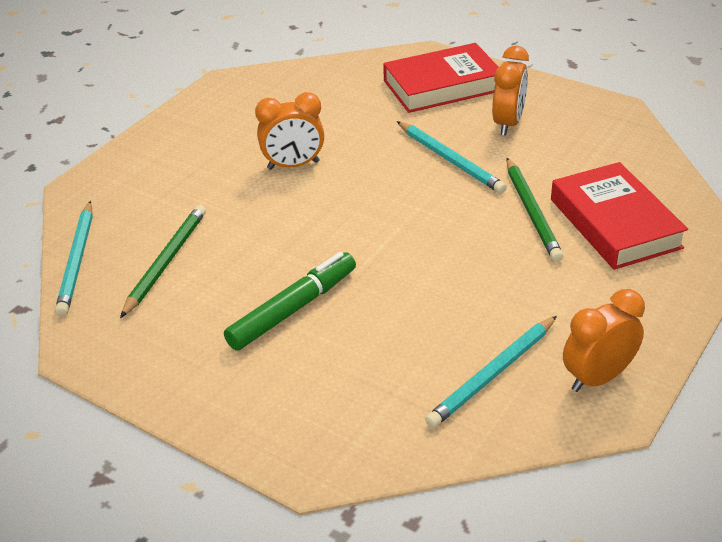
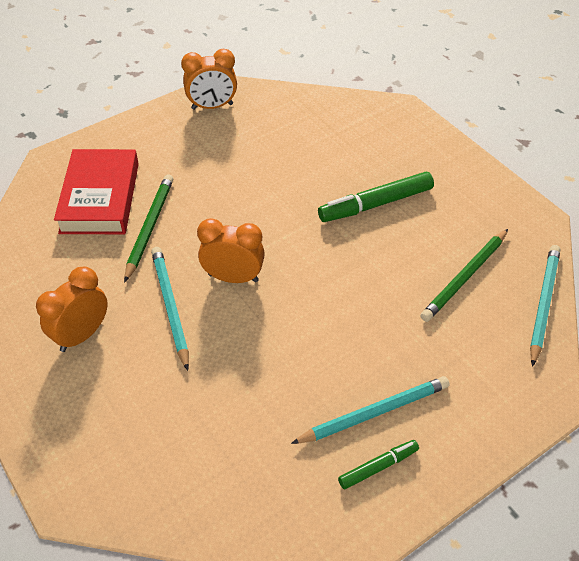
camera: 160 degrees left, 10 degrees up
(214, 118) = (378, 467): none -> green marker
(293, 165) = (318, 354): orange clock -> orange clock (233, 278)
(442, 85) = (97, 424): red book -> none
(492, 374) = (270, 125): turquoise pencil -> turquoise pencil (374, 413)

